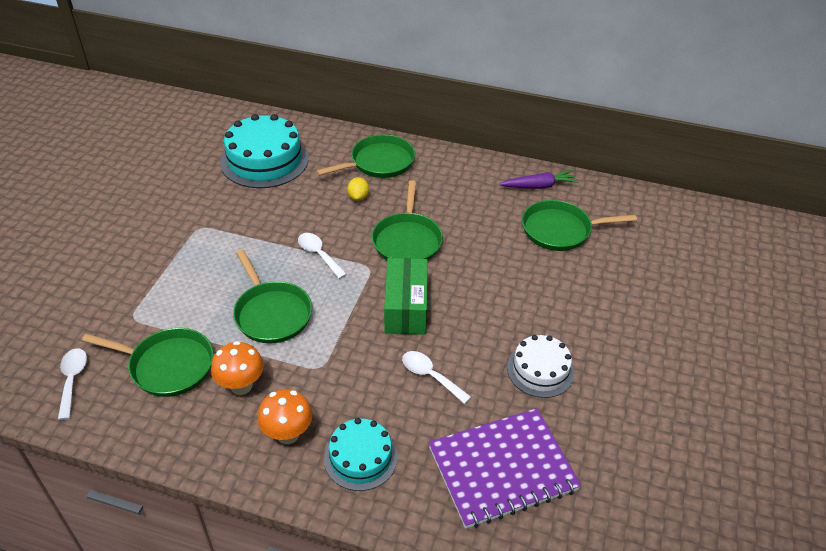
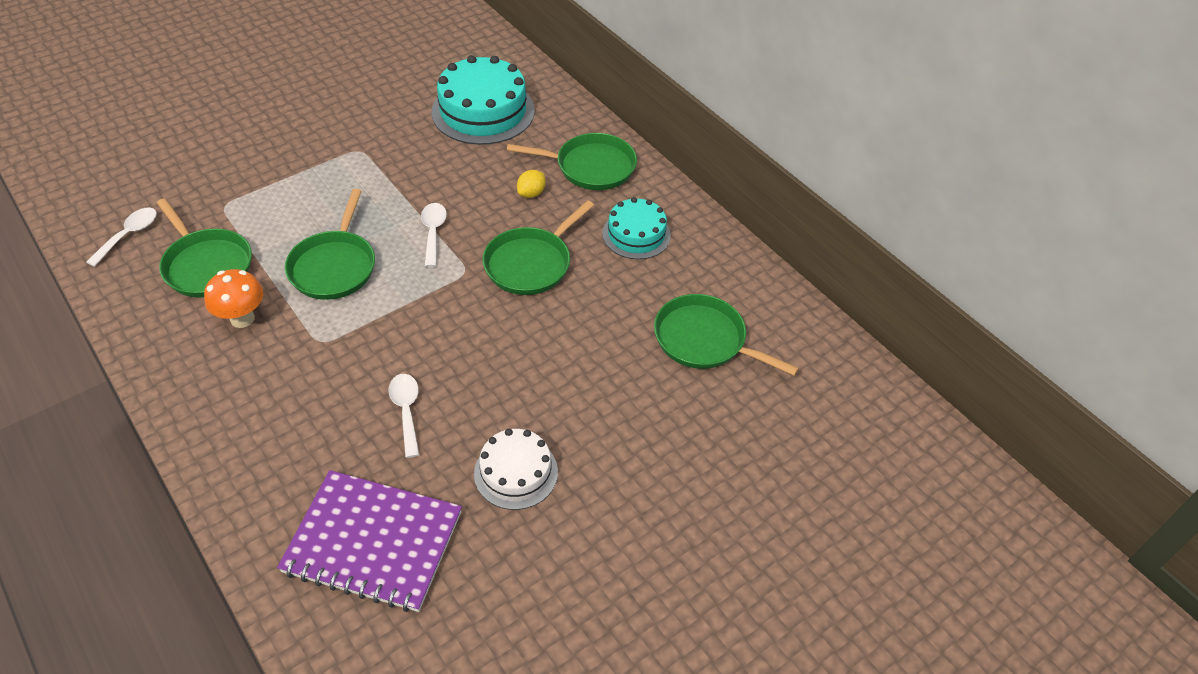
camera: 35 degrees right, 5 degrees up
(288, 434) = (233, 386): orange mushroom -> none
(360, 457) = (267, 446): turquoise cake -> turquoise cake (636, 234)
(405, 308) = (456, 331): green box -> none
(539, 186) = (736, 279): purple carrot -> none

